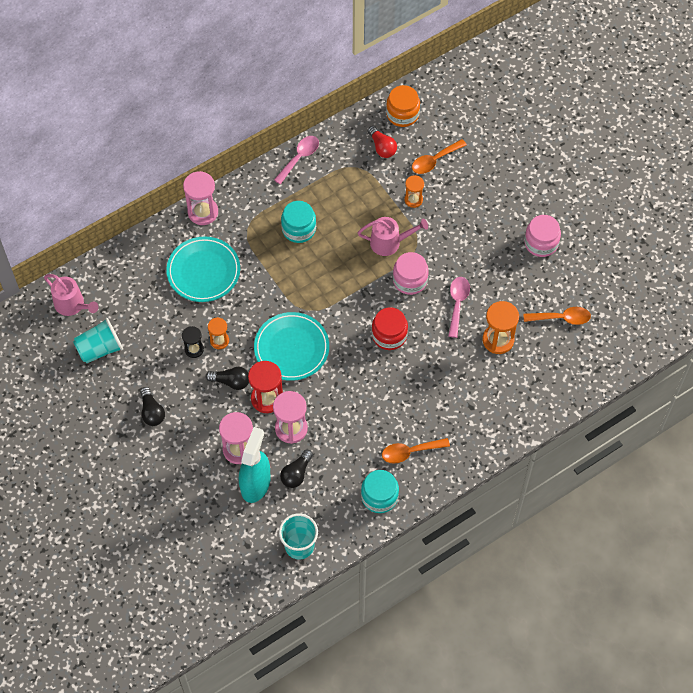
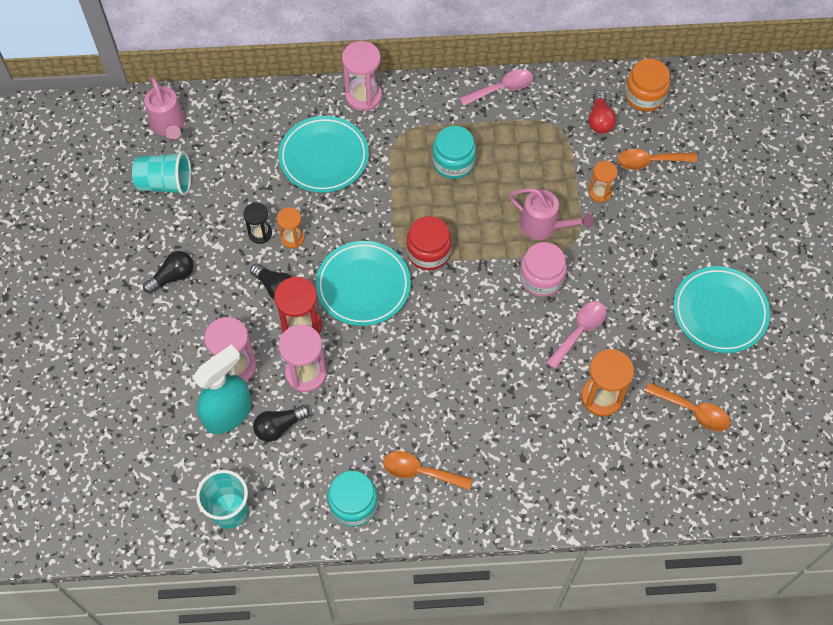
camera: 30 degrees right, 0 degrees up
(152, 412) = (173, 276): black light bulb -> black light bulb turned 135 degrees counterclockwise
(389, 335) = (480, 327): red jar -> red jar (428, 252)
(541, 243) = (719, 312): pink jar -> turquoise plate

